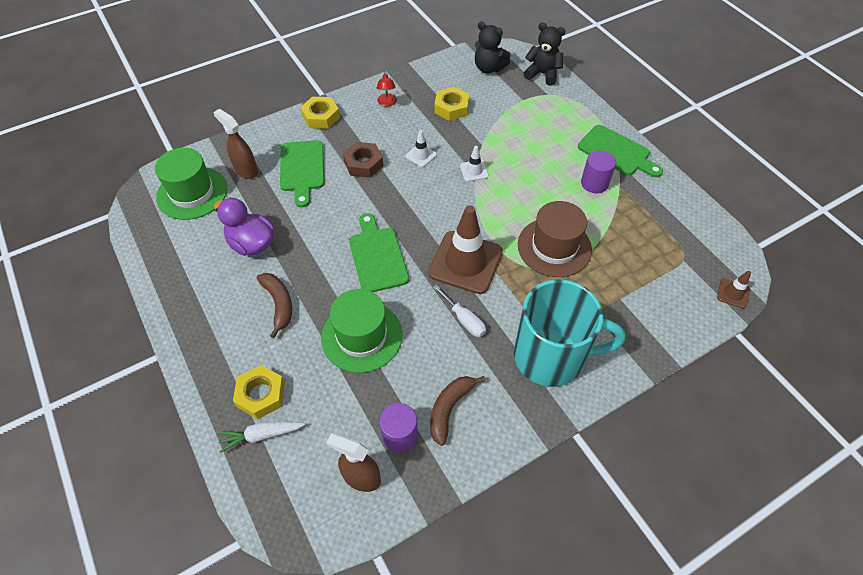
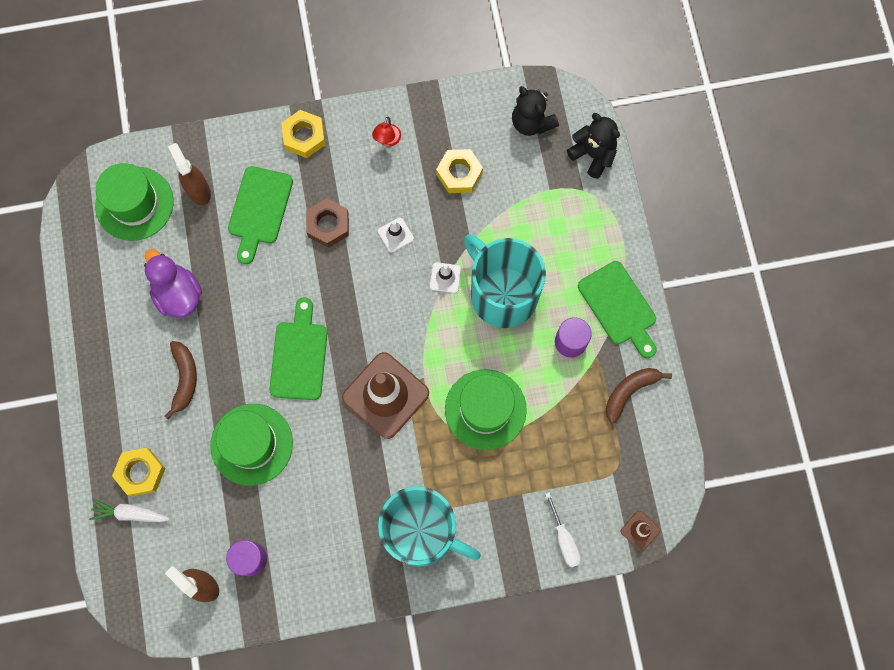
camera: 20 degrees right, 20 degrees up
(449, 409) = (304, 549): brown banana -> brown banana (630, 391)
(464, 320) = (356, 462): white screwdriver -> white screwdriver (564, 539)
(524, 168) = (502, 294): none -> turquoise mug
(554, 247) = (485, 409): brown hat -> green hat

